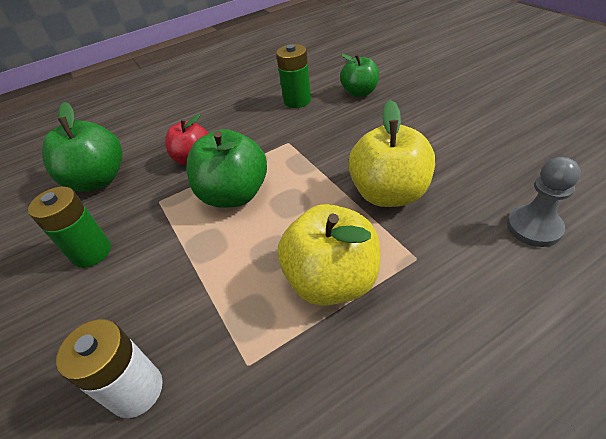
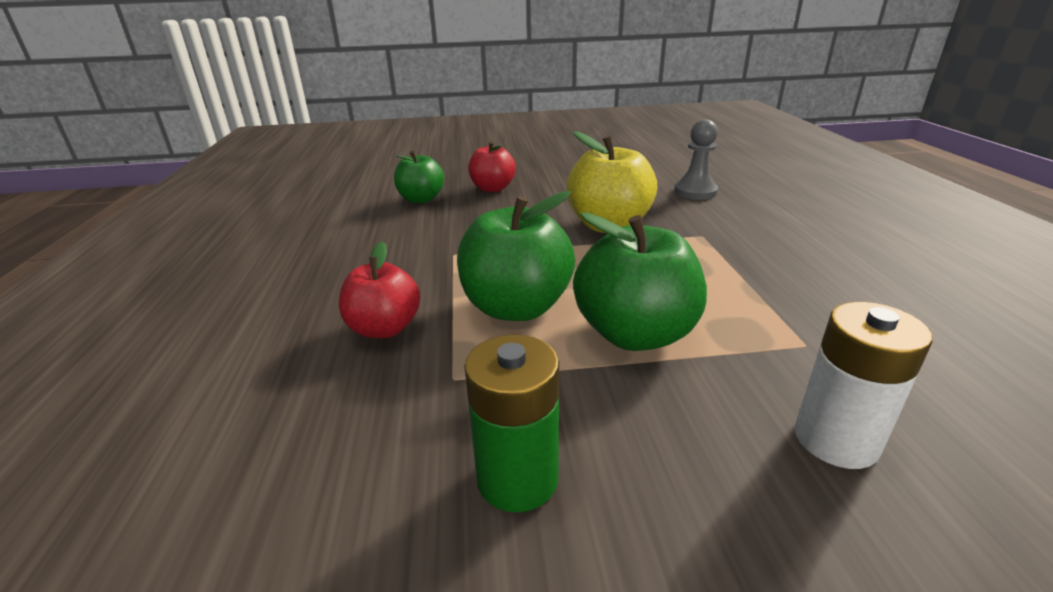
camera: 70 degrees left, 15 degrees down
(98, 180) = (286, 456): green apple -> green apple (635, 334)
(297, 101) = (373, 231): green battery -> none
(332, 280) = (708, 276): yellow apple -> none
(409, 110) = (492, 188): none -> red apple

